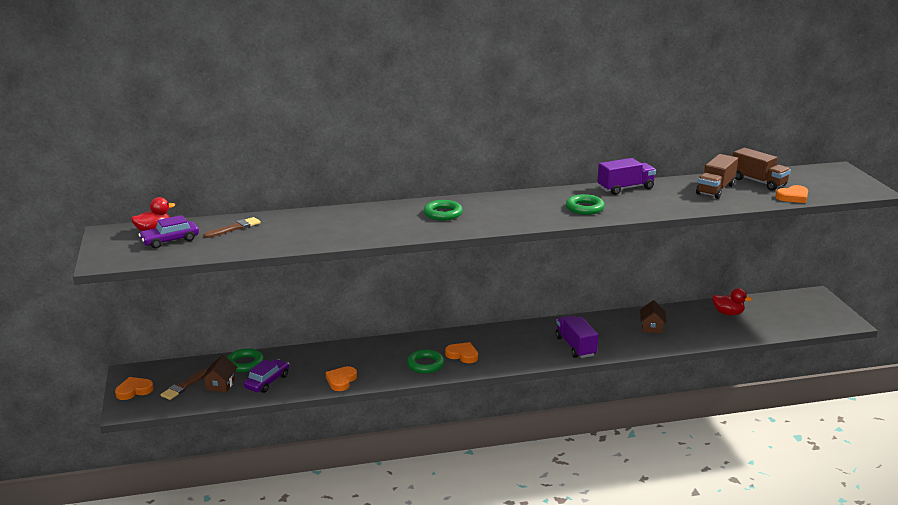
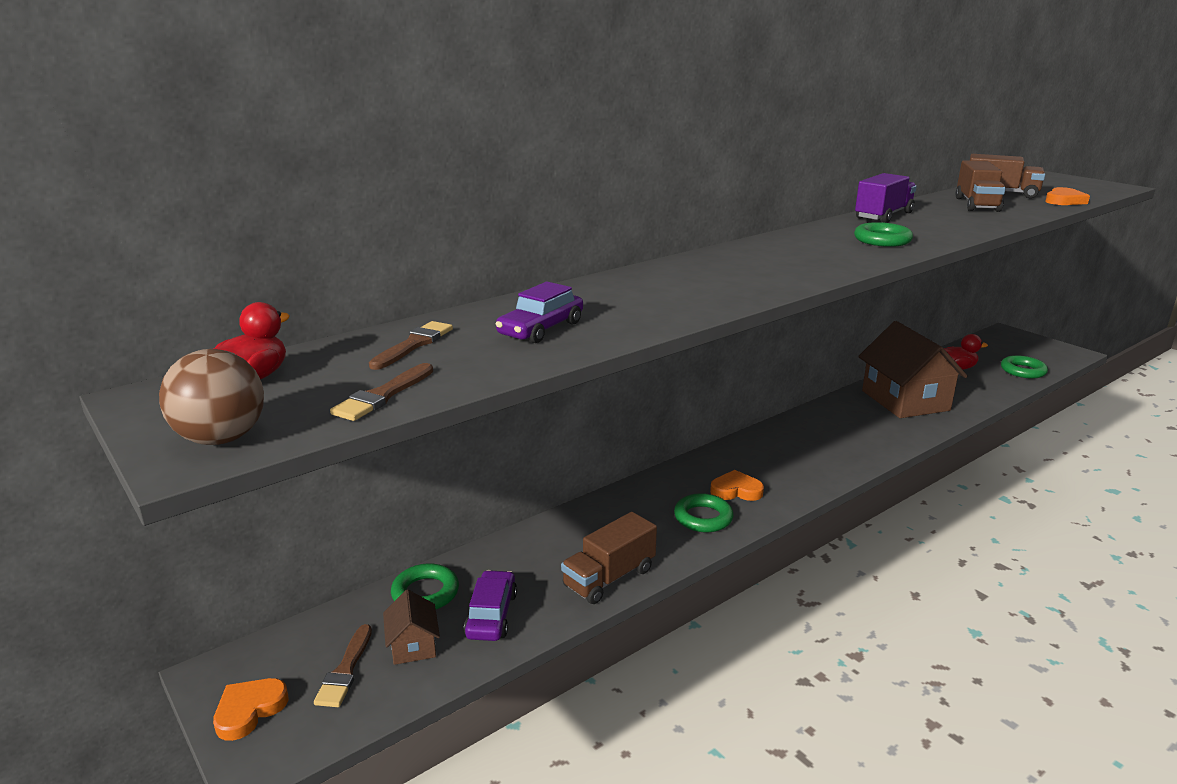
camera: 25 degrees left, 0 degrees up
(118, 256) = (221, 439): none -> brown ball
(170, 240) = (308, 387): purple car -> purple car (541, 329)
(194, 251) = (382, 396): none -> brown brush
(341, 381) = (609, 578): orange heart -> brown truck
(443, 214) = (719, 272): green ring -> green ring (1023, 371)
(575, 346) = (855, 444): purple truck -> none
(652, 327) = (905, 400): brown house -> brown house, size x2.26

